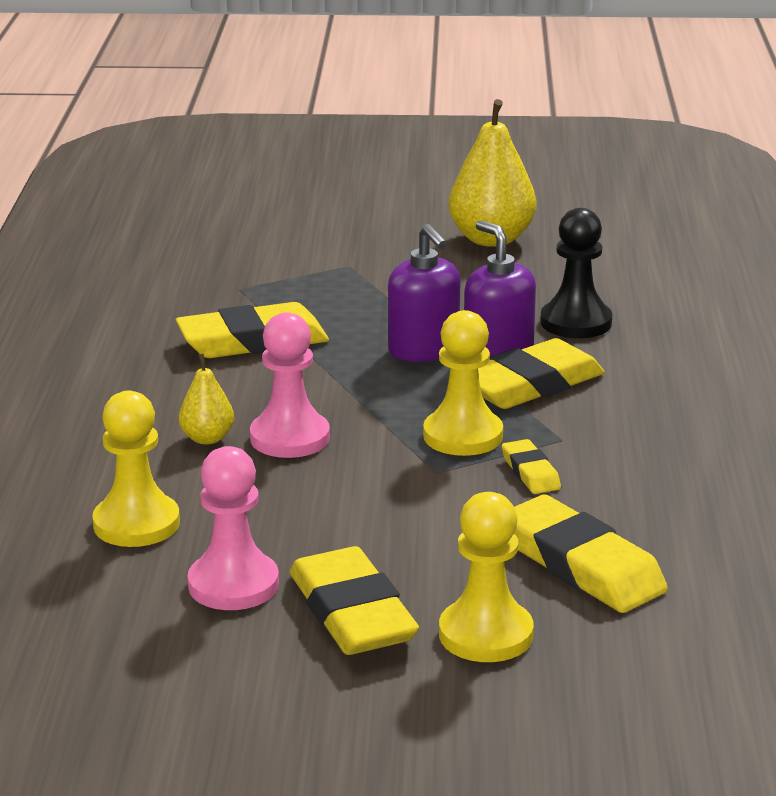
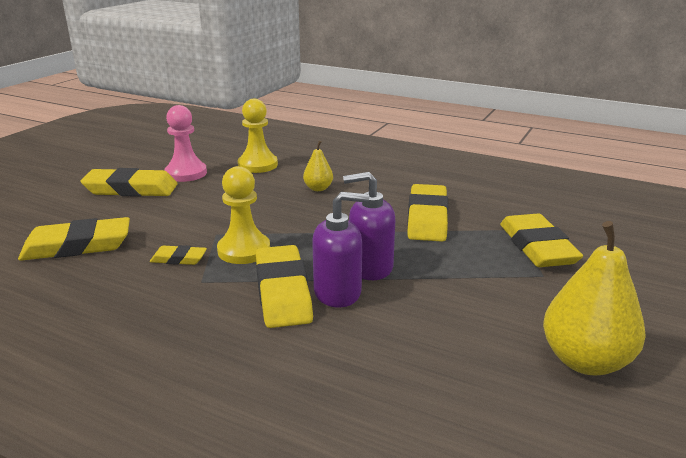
camera: 115 degrees right, 0 degrees up
(281, 273) = (537, 247): none -> yellow eraser
(290, 438) = (297, 206): pink pawn -> none
(486, 634) = (70, 210): yellow pawn -> none
(576, 322) = (368, 347): black pawn -> none

